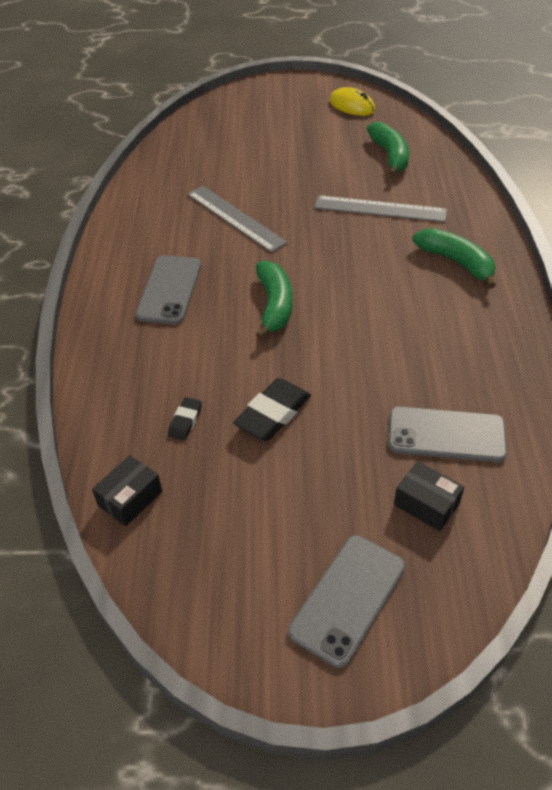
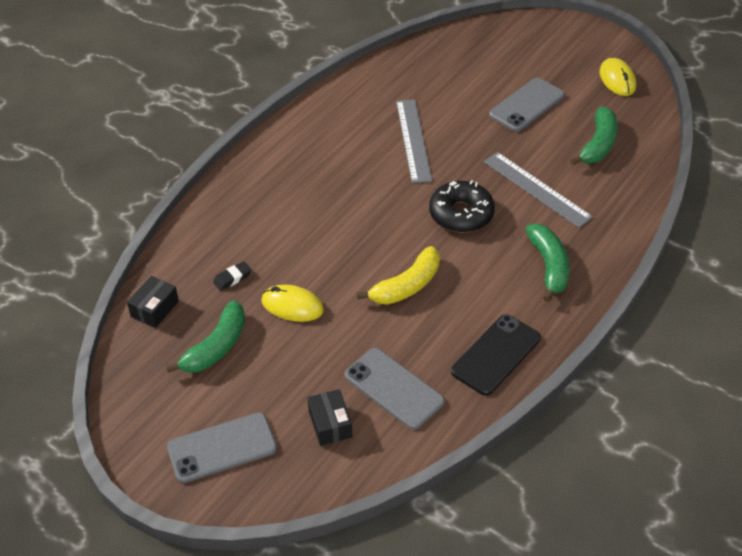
camera: 35 degrees right, 0 degrees up
(130, 498) = (154, 309): black box -> black box turned 45 degrees counterclockwise
(169, 290) = (310, 175): grey phone -> grey phone (526, 105)
(273, 414) = (292, 306): black eraser -> yellow mouse
(274, 305) = (372, 227): green banana -> green banana (216, 347)
(341, 257) = (461, 214): none -> black donut
(359, 339) = (407, 286): none -> yellow banana
(496, 355) = (496, 355): none -> black phone

